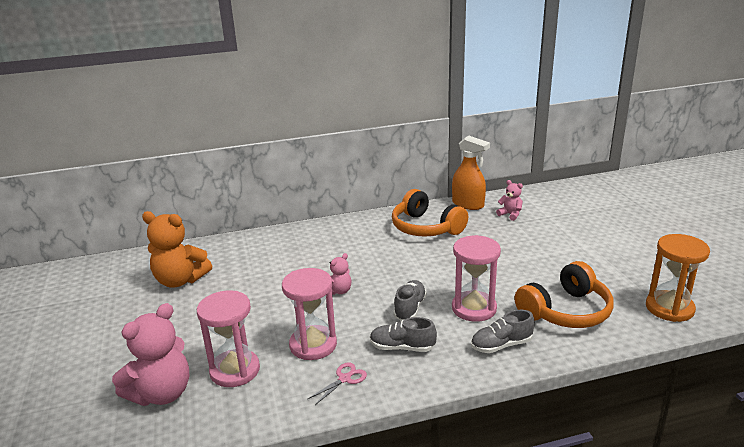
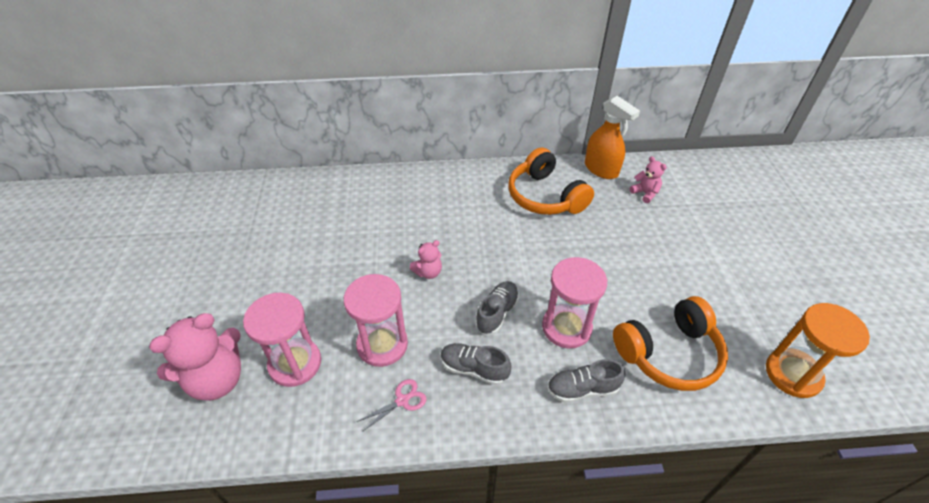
camera: 10 degrees right, 20 degrees up
(180, 280) = (272, 225): orange teddy bear -> none

